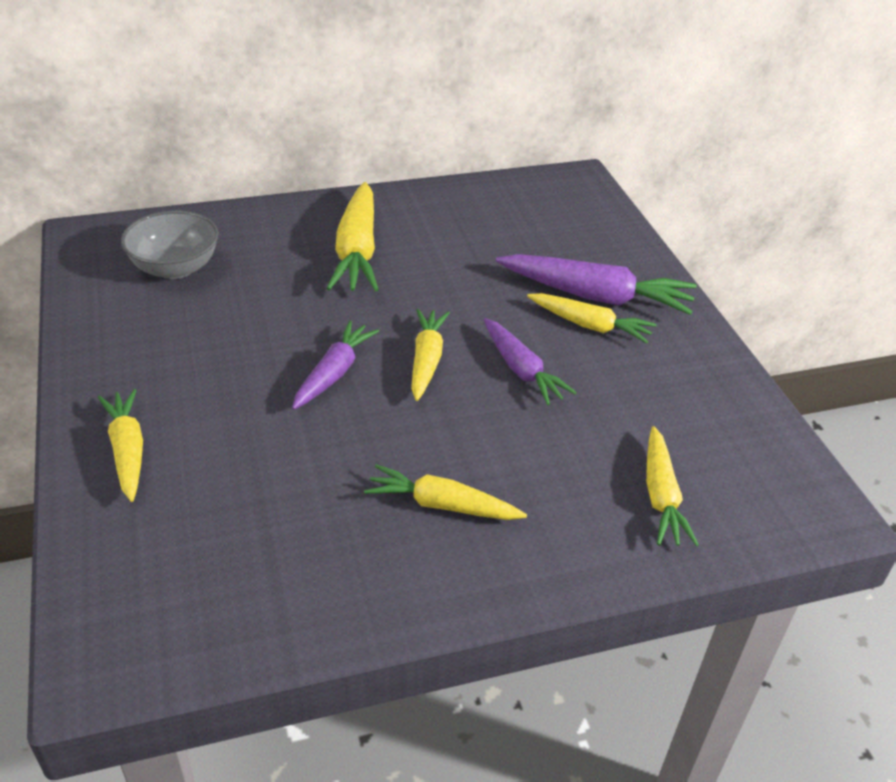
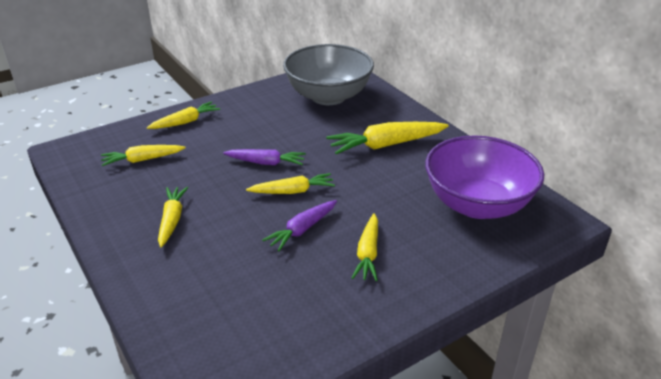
camera: 75 degrees right, 5 degrees down
(175, 268) = (328, 96): grey bowl -> grey bowl, size x1.70
(527, 221) = (477, 204): none -> purple bowl
(596, 296) = (405, 251): purple carrot -> none
(661, 496) = (201, 309): yellow carrot -> yellow carrot (142, 160)

